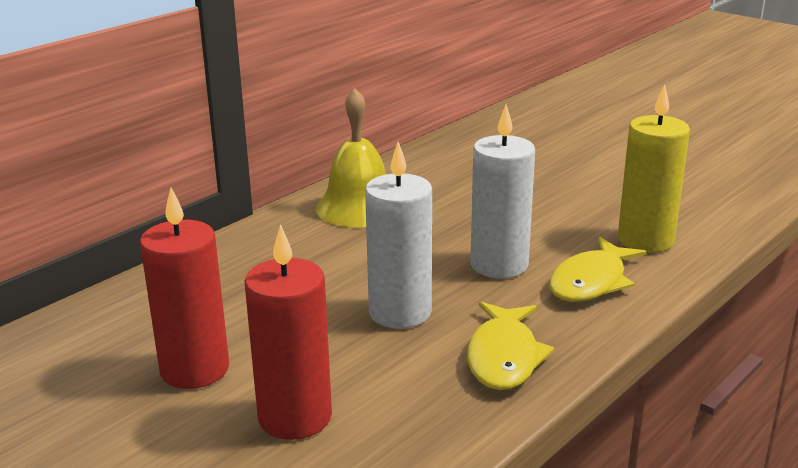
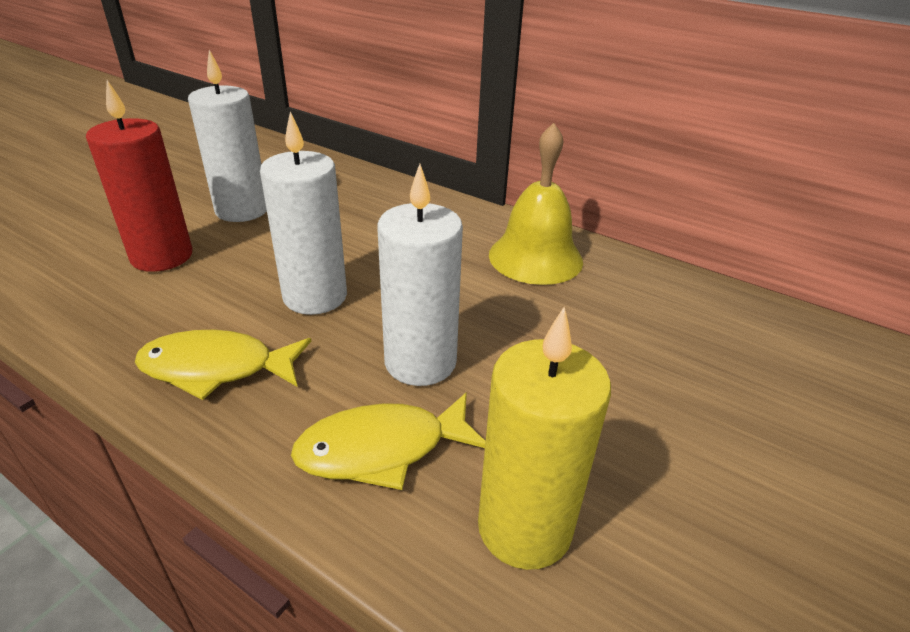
camera: 80 degrees right, 10 degrees up
(194, 369) = (242, 210): red candle -> white candle
(591, 282) = (382, 449): yellow fish -> yellow fish turned 45 degrees counterclockwise

